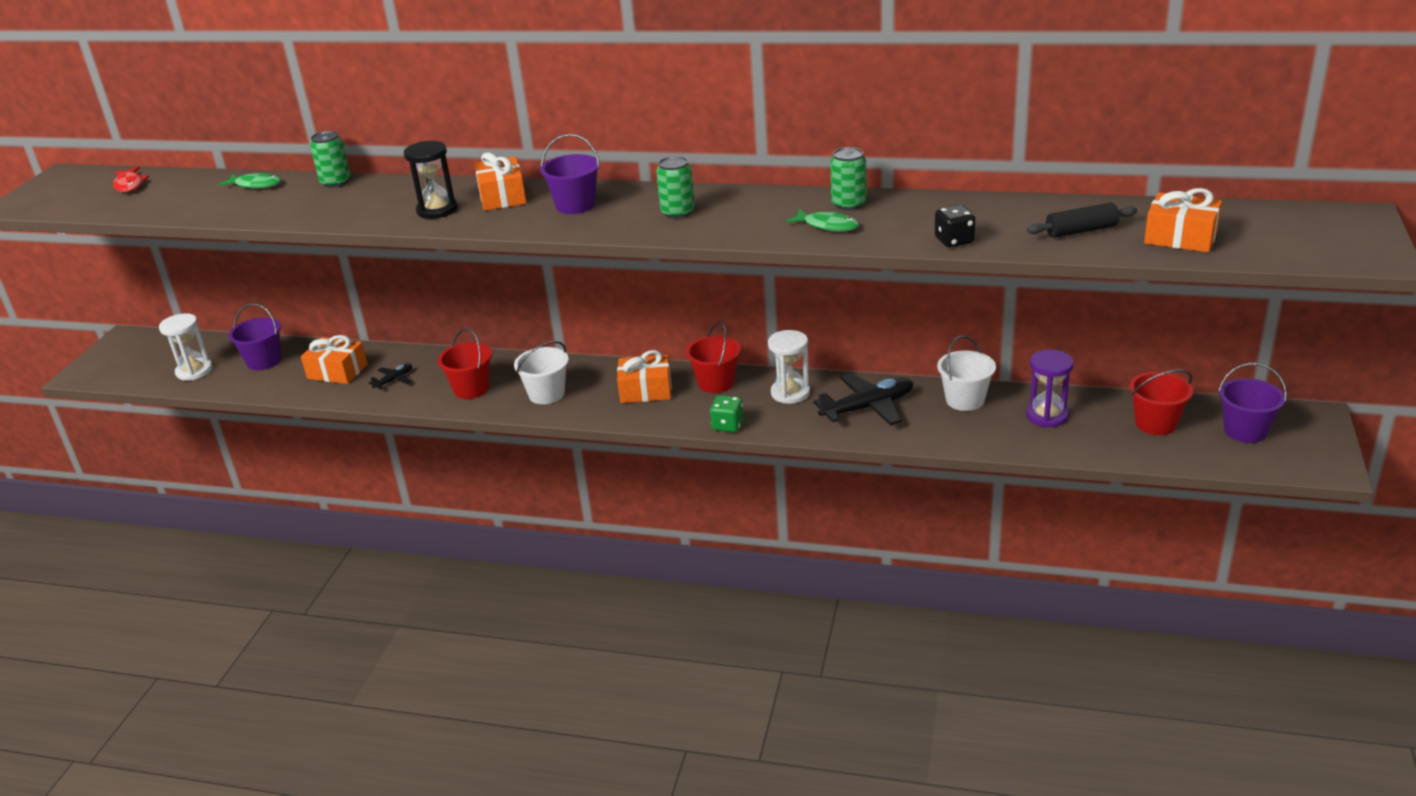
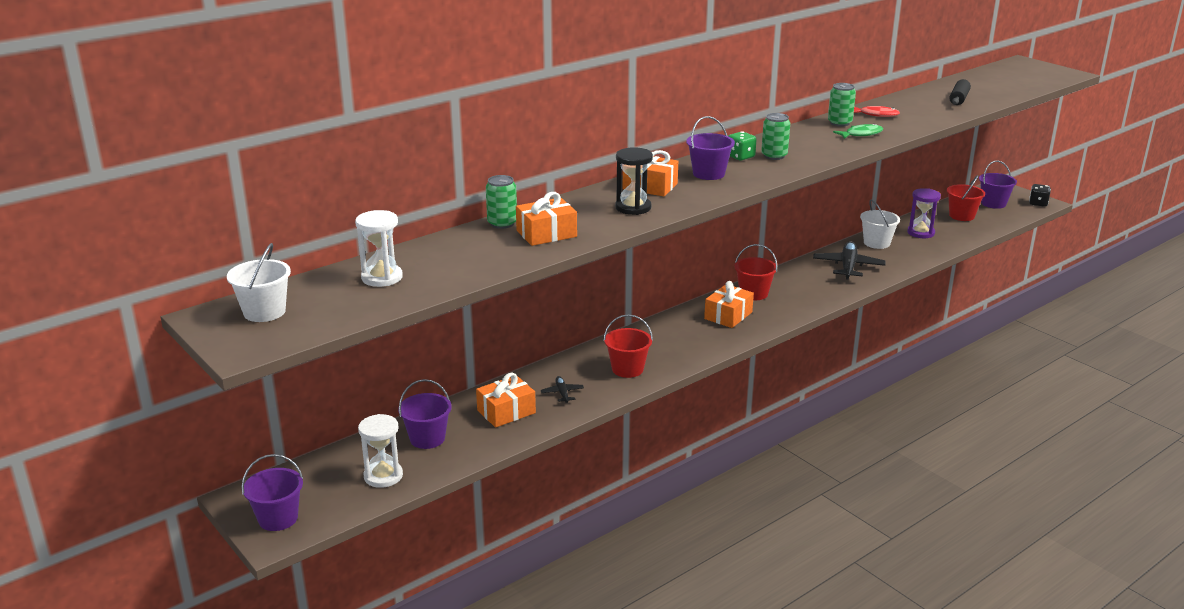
camera: 55 degrees left, 5 degrees down
(108, 363) = (278, 518): none -> purple bucket
(130, 185) = (316, 293): red fish -> red fish (876, 115)
(256, 185) = (441, 249): green fish -> none
(546, 394) = (680, 346): white bucket -> white bucket (264, 312)
(727, 425) = (810, 307): green dice -> green dice (740, 157)
(790, 393) = (799, 279): white hourglass -> white hourglass (382, 277)
(954, 241) = (929, 120): black dice -> black dice (1038, 203)
(1180, 237) = (996, 89): orange gift -> orange gift (546, 234)

